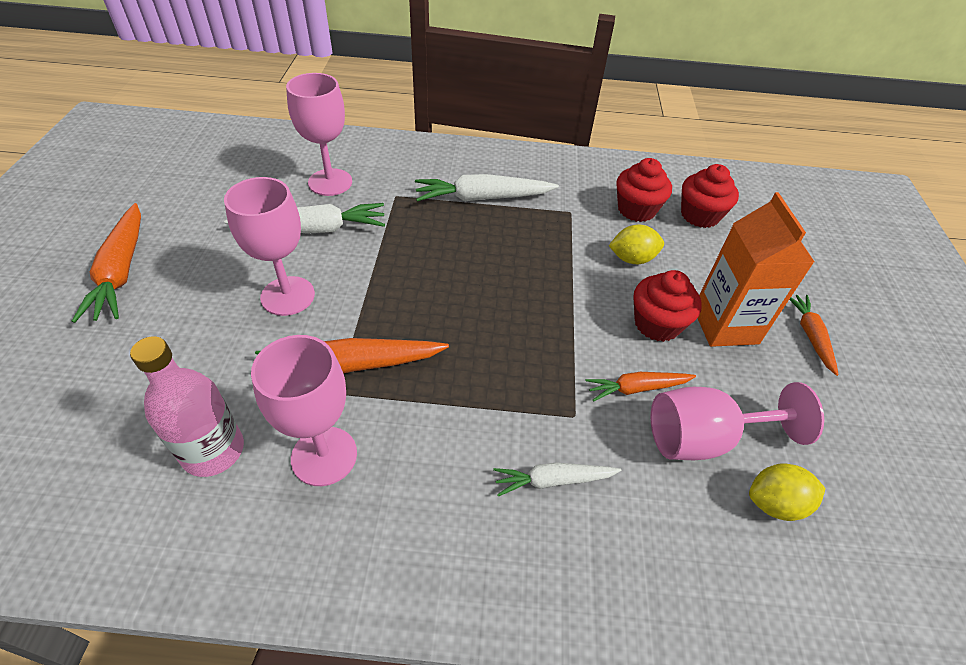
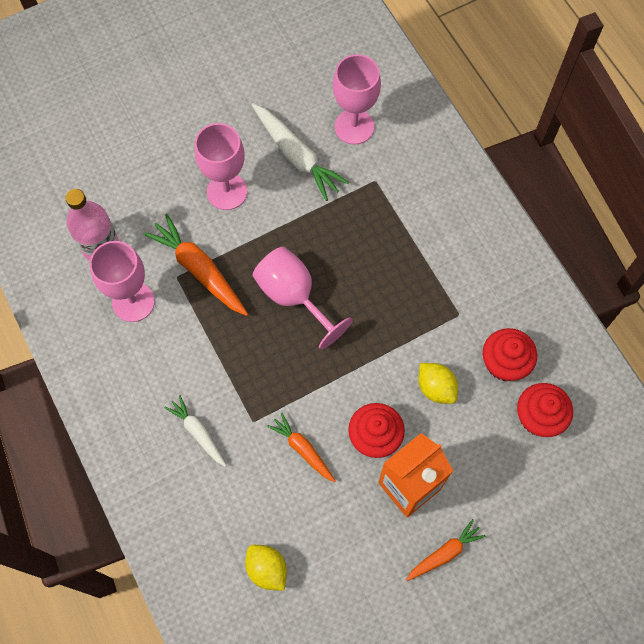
camera: 60 degrees right, 20 degrees up
(121, 271) = (177, 85): orange carrot -> none
(483, 198) = (423, 241): white carrot -> none
(704, 438) = (289, 509): pink goblet -> pink goblet (293, 296)

